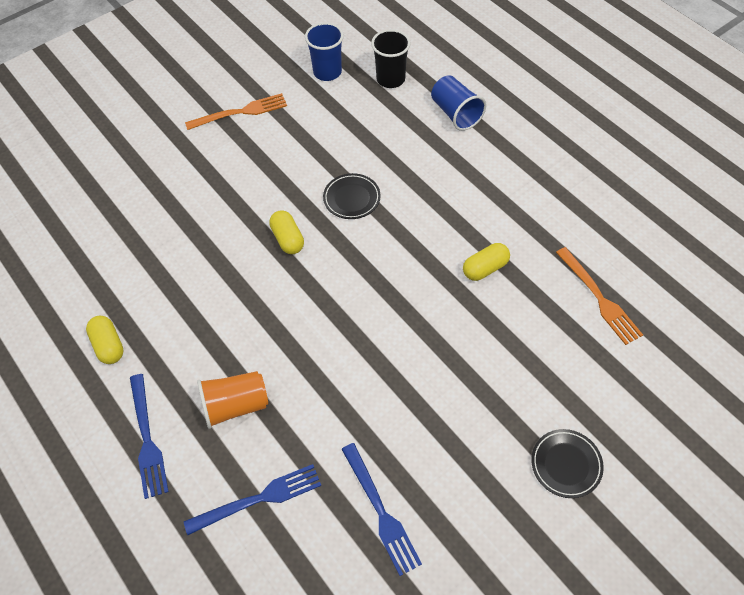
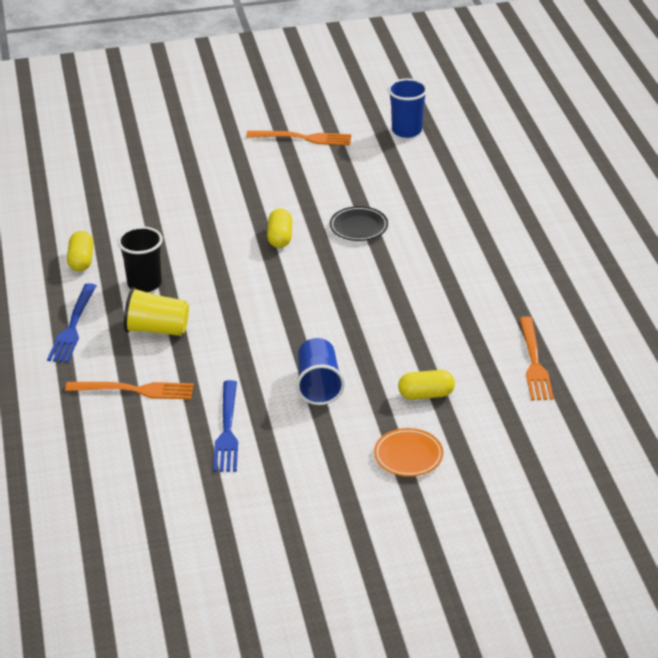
camera: 25 degrees right, 20 degrees down
(235, 405) = (157, 329): orange cup -> yellow cup
(260, 498) = (136, 390): blue fork -> orange fork
(390, 79) = (464, 152): black cup -> black cup (144, 284)
(455, 113) = (507, 194): blue cup -> blue cup (318, 385)
(485, 268) = (443, 310): yellow capsule -> yellow capsule (426, 395)
(566, 464) = (408, 456): black plate -> orange plate

